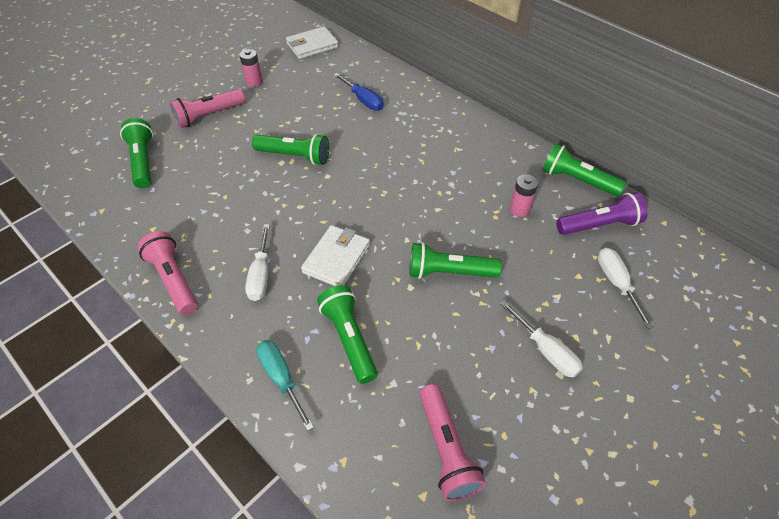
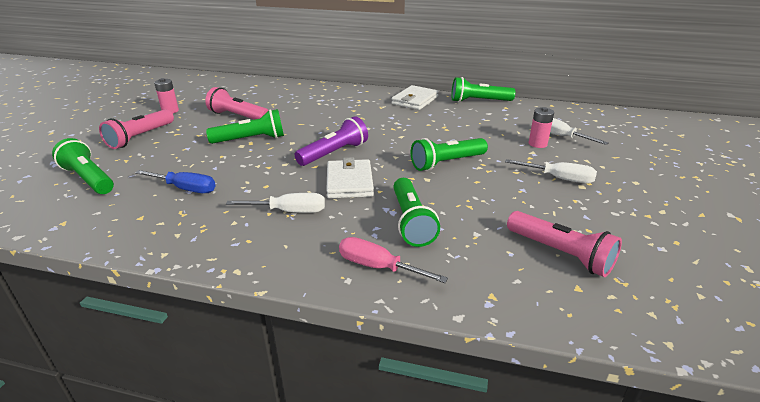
camera: 30 degrees left, 20 degrees down
(173, 279) = (198, 243): pink flashlight -> pink flashlight (238, 116)
(261, 275) = (289, 211): white screwdriver -> white screwdriver turned 60 degrees counterclockwise
(281, 378) = (378, 267): turquoise screwdriver -> pink screwdriver
(312, 45) = (207, 84): white wallet -> white wallet (415, 100)
(349, 338) = (411, 222): green flashlight -> green flashlight turned 135 degrees counterclockwise
(363, 100) = (281, 100): blue screwdriver -> blue screwdriver (185, 189)
(519, 209) = (458, 122): pink battery -> pink battery (537, 144)
(599, 225) = (516, 115): purple flashlight -> purple flashlight (334, 153)

